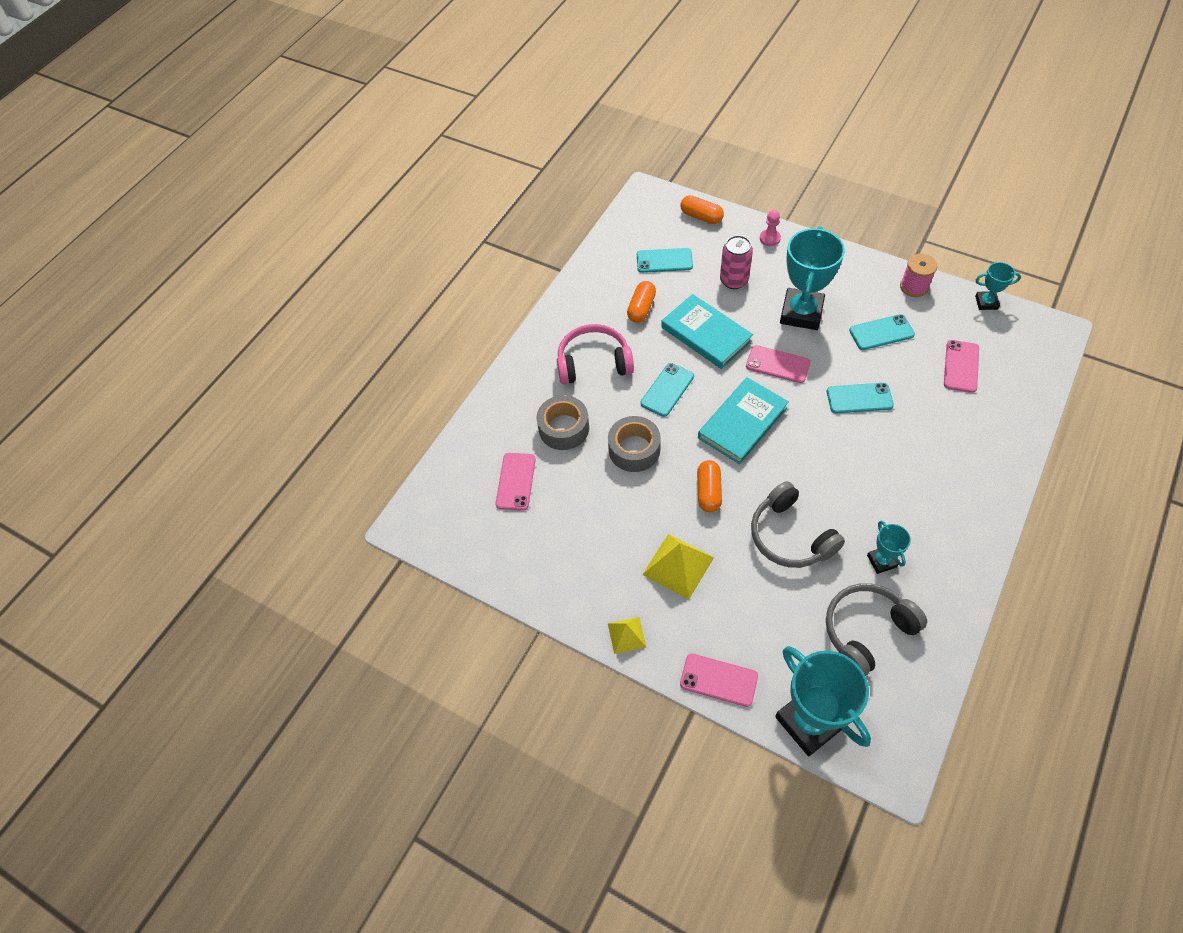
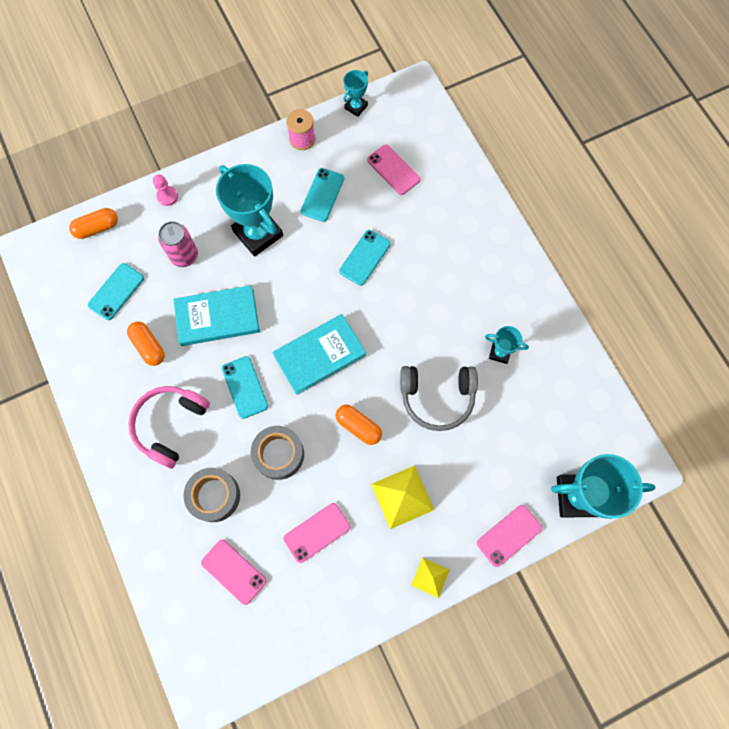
camera: 60 degrees left, 15 degrees up
(742, 423) = (319, 355): turquoise book -> turquoise book turned 75 degrees clockwise
(778, 364) = (289, 288): pink phone -> pink phone (317, 532)
(867, 631) = (542, 405): grey headphones -> none

